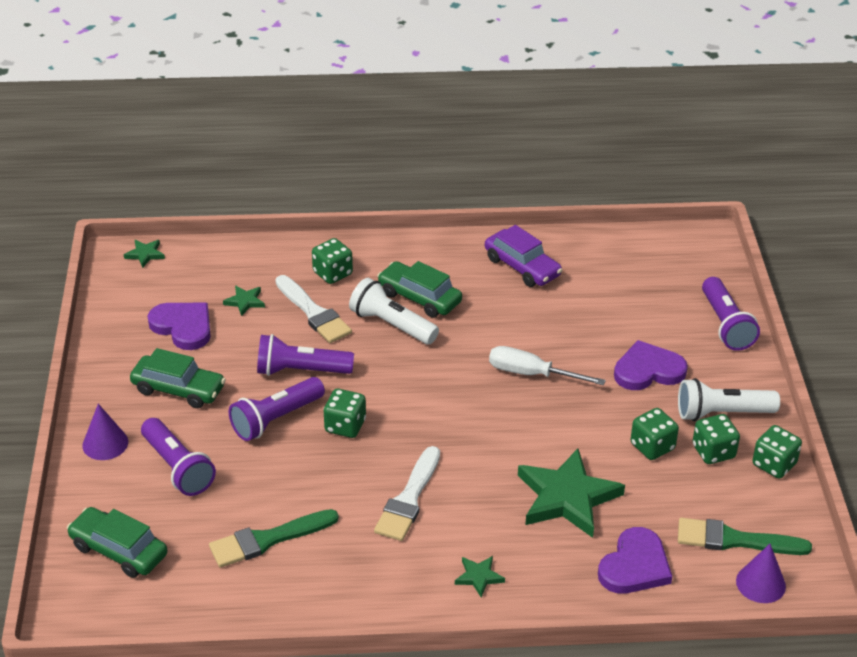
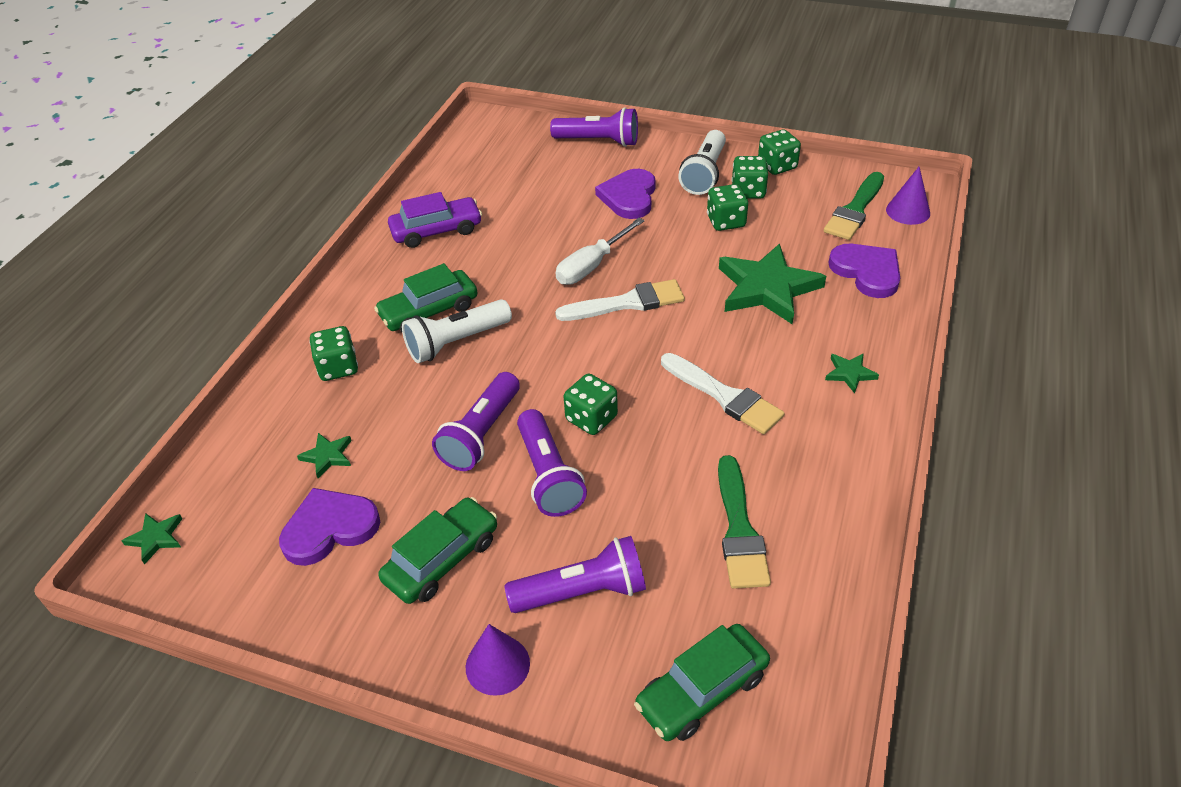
camera: 65 degrees left, 5 degrees up
(313, 313) = (392, 399): white brush -> white brush (627, 303)

